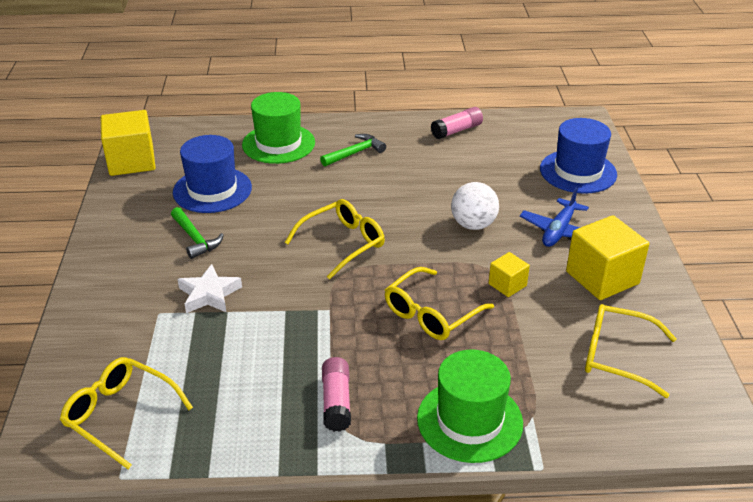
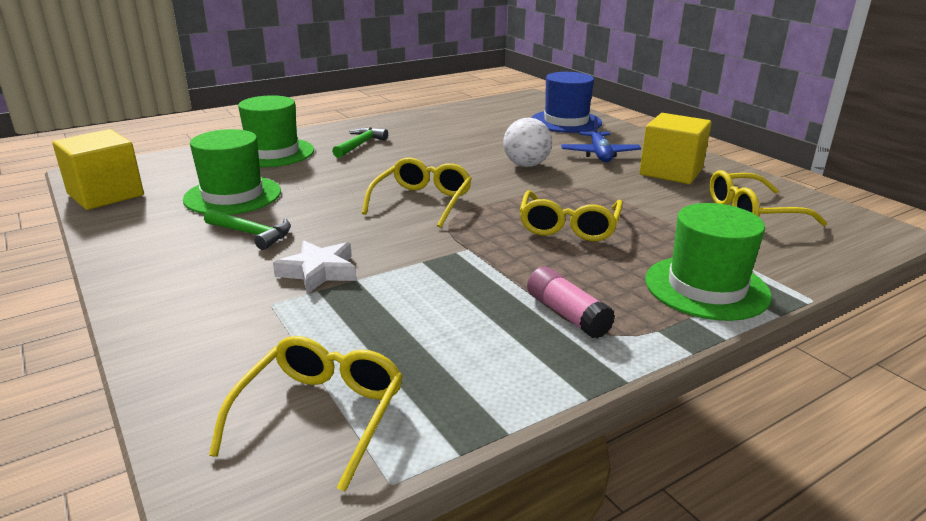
camera: 30 degrees left, 10 degrees down
(120, 415) = (320, 415): yellow glasses -> yellow glasses turned 105 degrees clockwise
(212, 190) = (232, 195): blue hat -> green hat
(456, 131) = (437, 117): pink glue stick -> none
(507, 285) = (606, 193): yellow cube -> none

